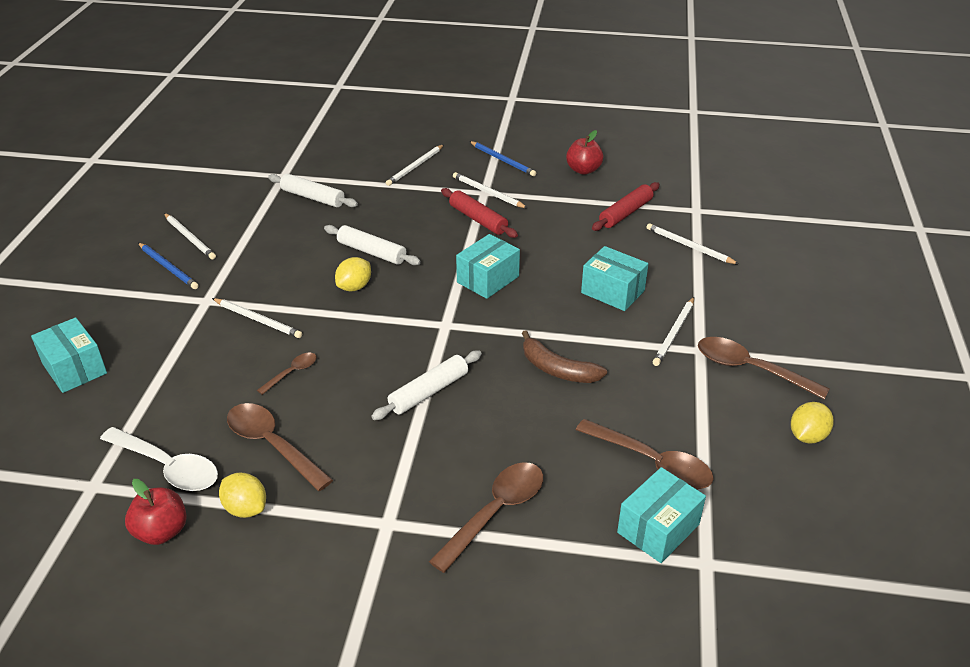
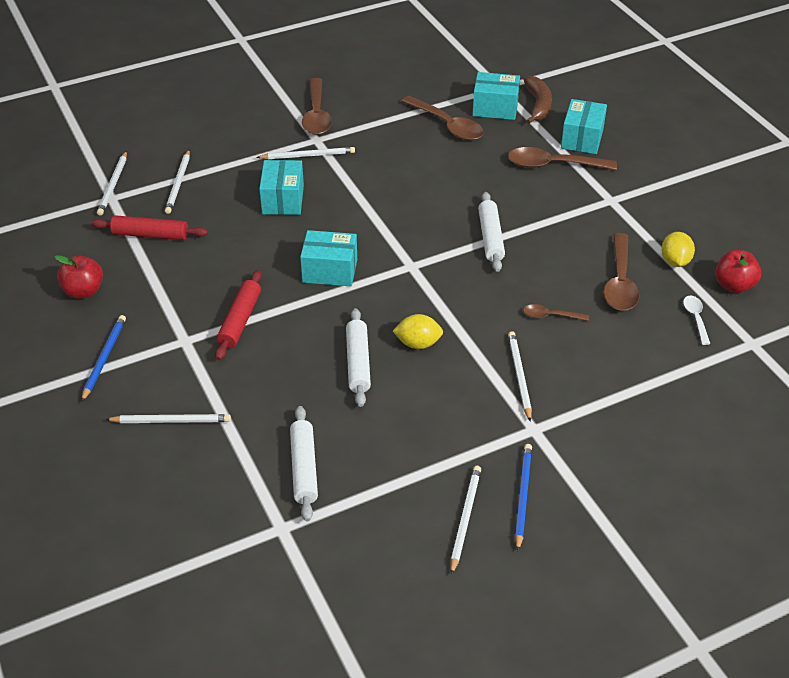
camera: 125 degrees left, 5 degrees up
(74, 368) = (694, 449): turquoise box -> turquoise box (582, 139)
(168, 467) = (695, 318): white spoon -> white spoon, size x0.53
(429, 392) = (491, 237): white rolling pin -> white rolling pin turned 75 degrees clockwise
(488, 192) = (183, 337): white pencil -> white pencil (113, 185)
(557, 369) = (403, 191): brown banana -> brown banana (538, 105)
(652, 462) = (447, 125): brown spoon -> brown spoon turned 135 degrees clockwise
(807, 436) = (361, 80): yellow lemon -> none

